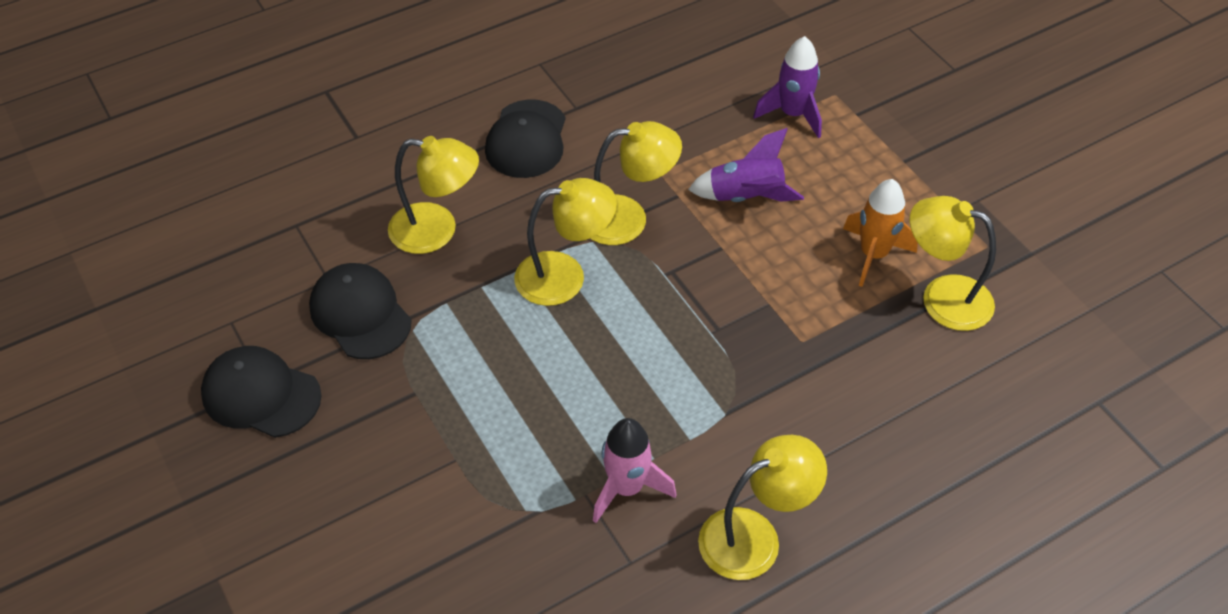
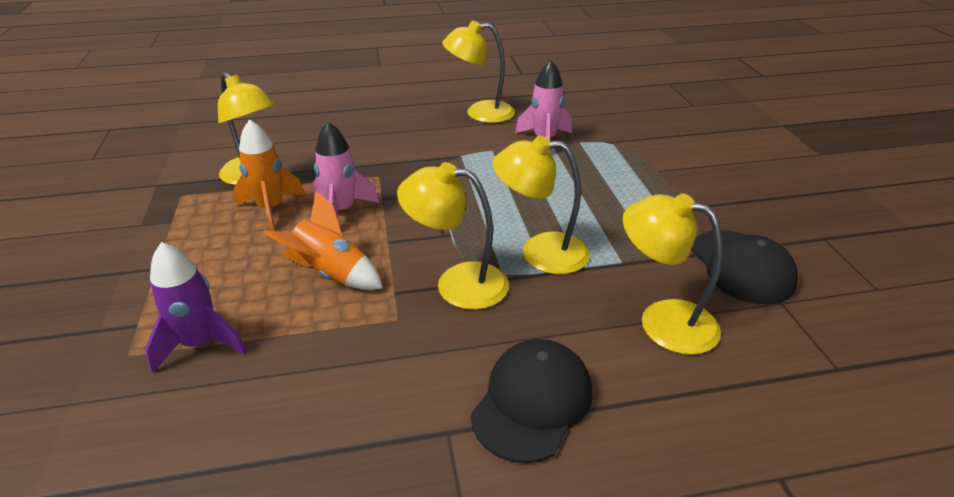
camera: 160 degrees left, 15 degrees down
(261, 395) = (823, 231): black cap -> none
(746, 197) = (331, 274): purple rocket -> orange rocket
(798, 273) = (342, 211): none -> pink rocket

